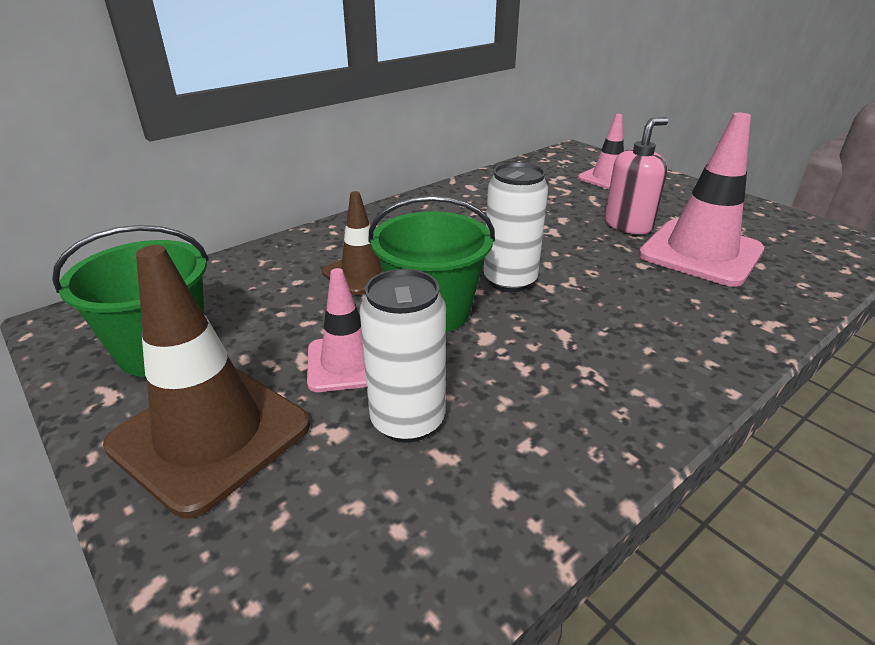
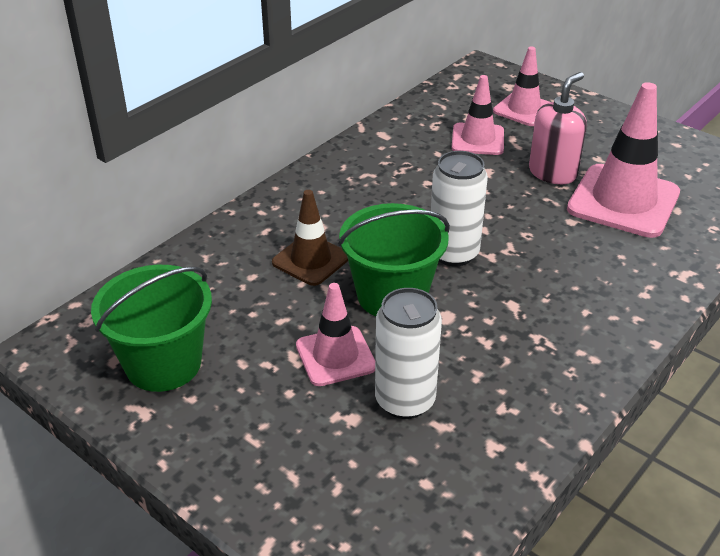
camera: 10 degrees left, 5 degrees up
(210, 435) = (250, 434): brown traffic cone -> none
(558, 196) = (477, 139): none -> pink traffic cone

